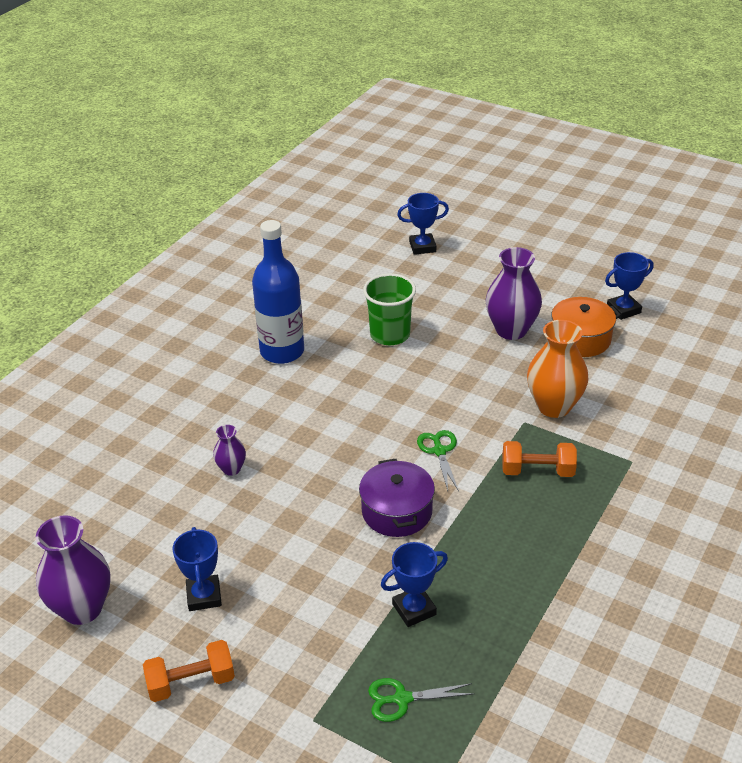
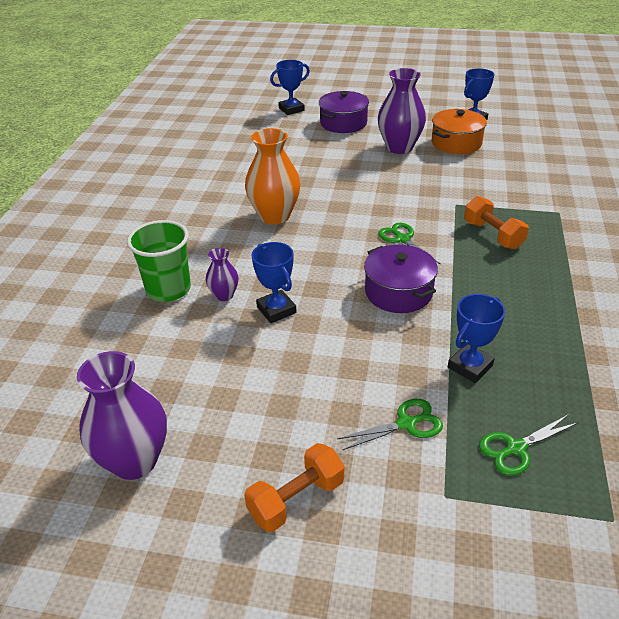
camera: 20 degrees left, 0 degrees up
(204, 596) = (261, 411): blue trophy -> blue trophy (276, 310)
(282, 351) = (217, 198): blue bottle -> none
(320, 646) = (406, 424): none -> green scissors
(390, 335) = (304, 168): green cup -> green cup (168, 289)
(469, 280) = (343, 123): none -> purple pot
(537, 471) = (492, 235): orange dumbbell -> orange dumbbell turned 75 degrees clockwise
(554, 406) = (470, 189): orange vase -> orange vase (274, 216)

